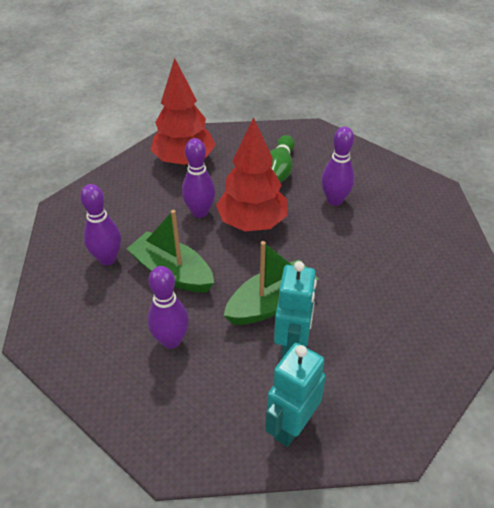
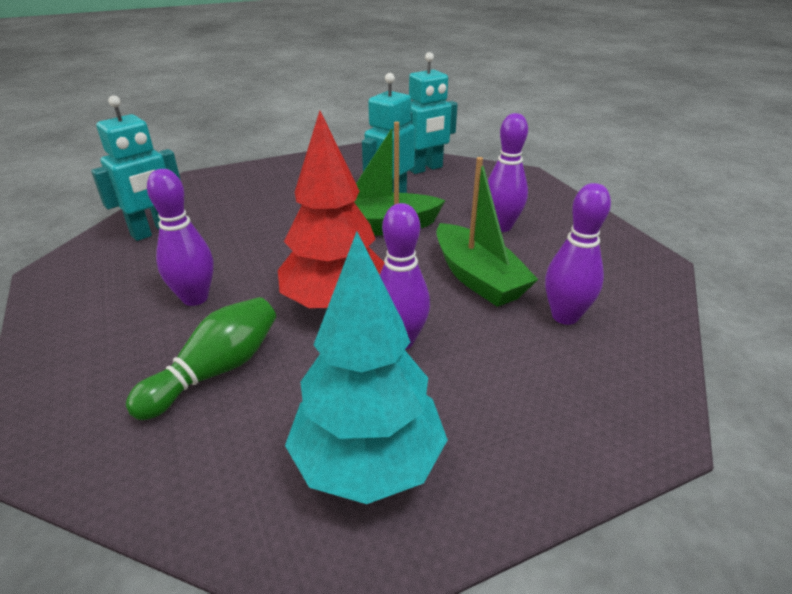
camera: 155 degrees left, 10 degrees down
(184, 161) = (368, 463): red tree -> turquoise tree
(430, 237) = (154, 231): none -> turquoise robot

